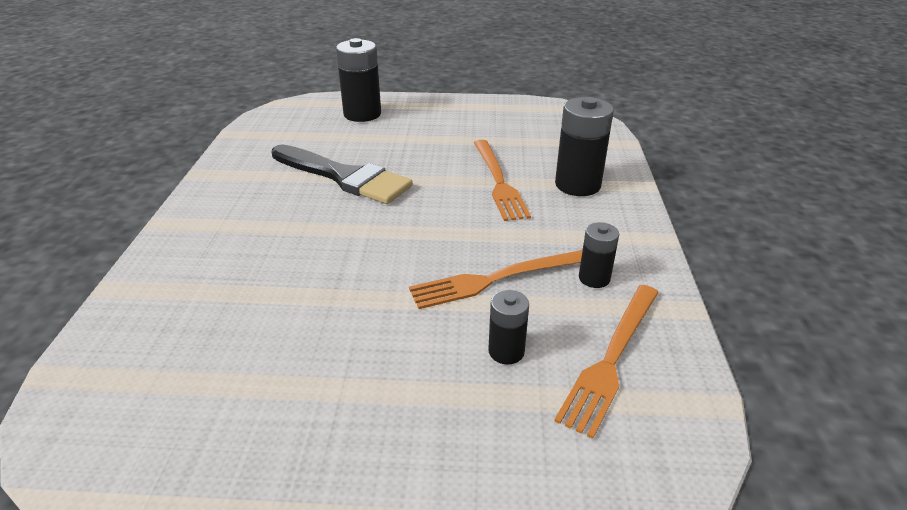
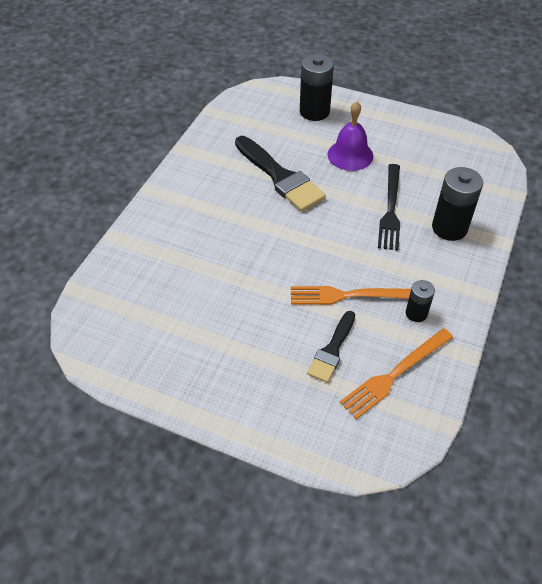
camera: 20 degrees right, 15 degrees up
(423, 143) = (350, 155): none -> purple bell
(498, 181) = (390, 209): orange fork -> black fork
(506, 351) = (332, 350): black battery -> black brush

